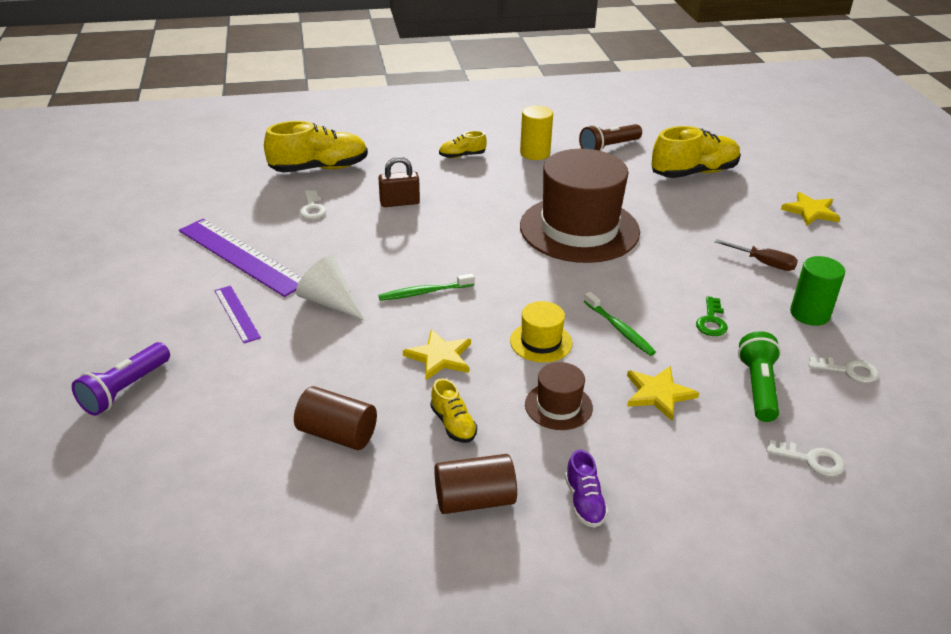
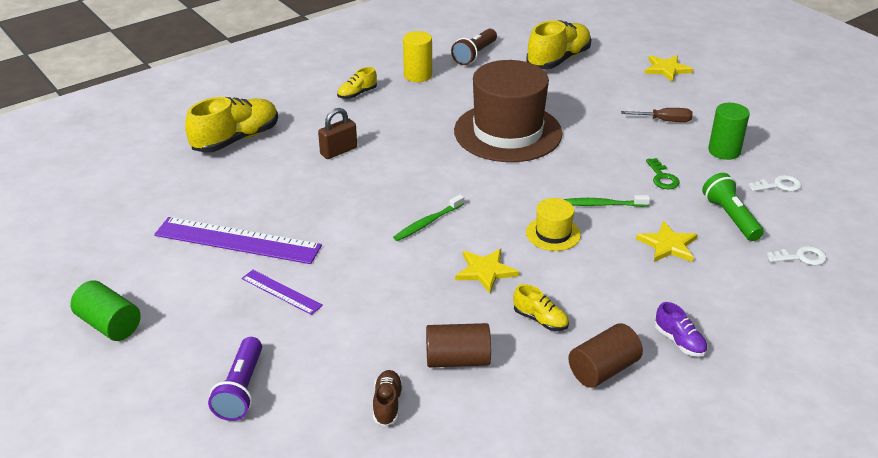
camera: 25 degrees left, 0 degrees up
(76, 295) = (109, 325): none -> green cylinder
(235, 452) = (387, 404): none -> brown shoe
(312, 208) = (263, 178): white key -> none
(329, 302) = (355, 256): white cone -> none
(558, 406) = (606, 278): brown hat -> none
(619, 329) = (602, 204): green toothbrush -> green toothbrush turned 150 degrees clockwise

